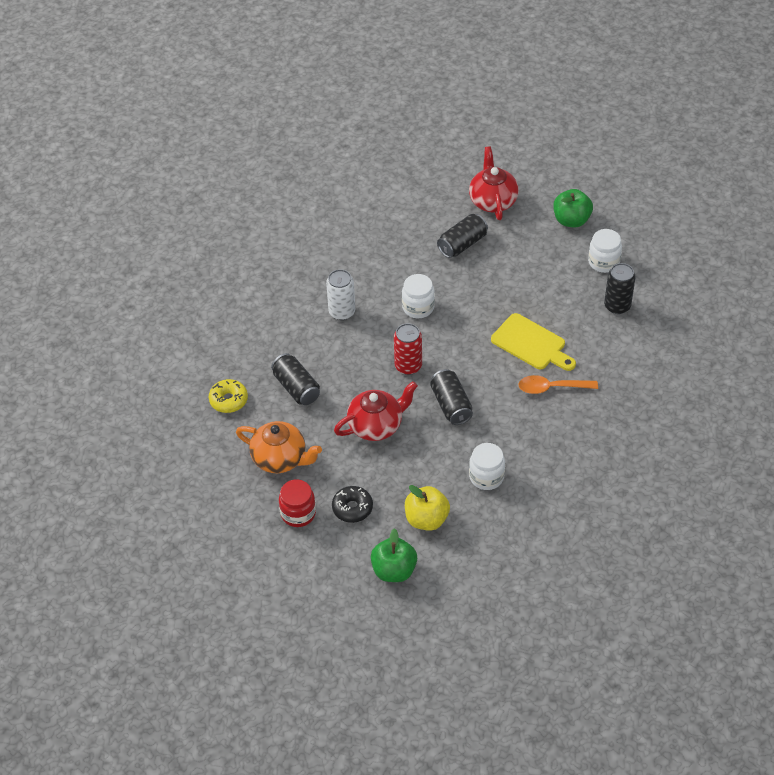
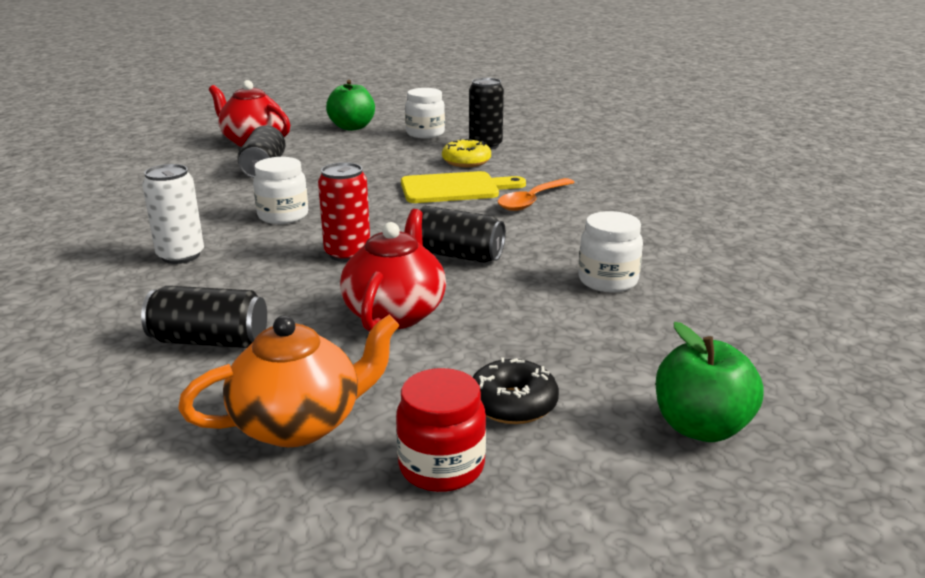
camera: 50 degrees left, 25 degrees down
(228, 400) = (92, 413): yellow donut -> yellow donut (466, 161)
(426, 519) = (625, 351): yellow apple -> none

